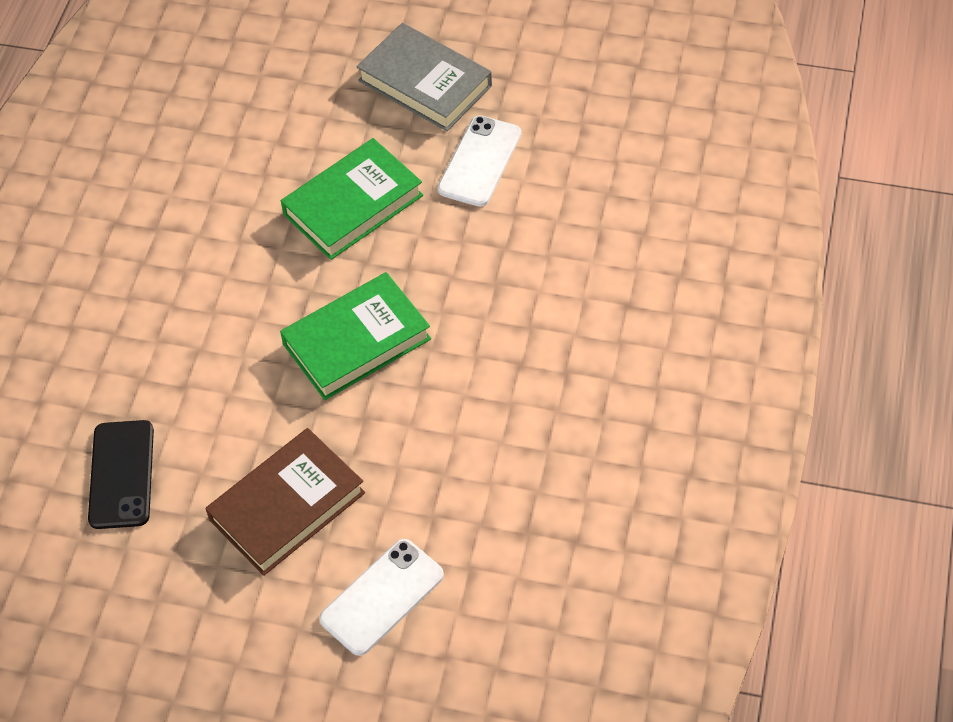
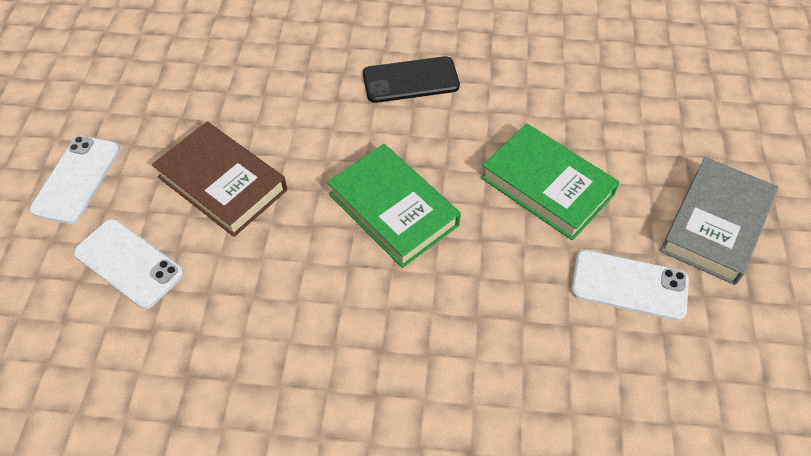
camera: 80 degrees right, 0 degrees up
(121, 474) = (254, 76): black phone -> black phone (410, 80)
(247, 667) = (77, 179): none -> white phone

